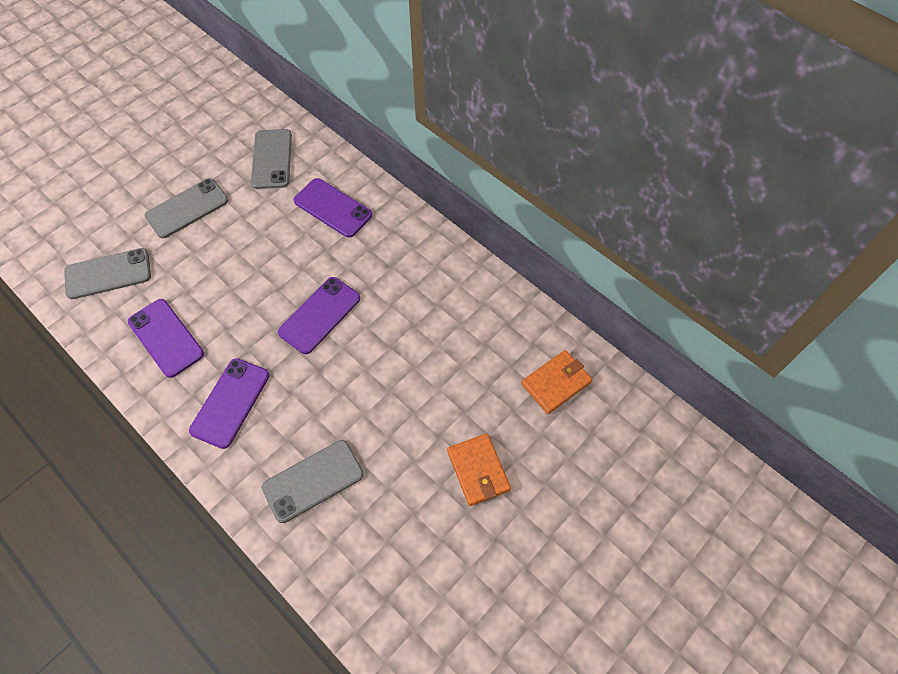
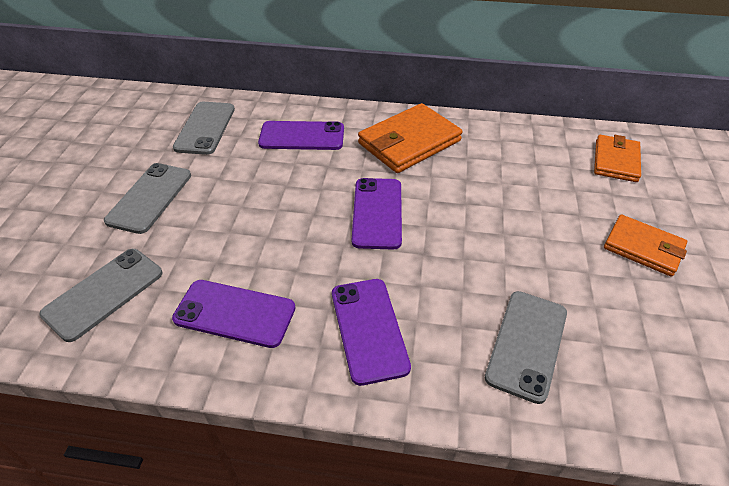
camera: 35 degrees left, 15 degrees down
(272, 159) = (205, 128): grey phone -> grey phone turned 45 degrees clockwise
(407, 262) = (409, 142): none -> orange wallet

